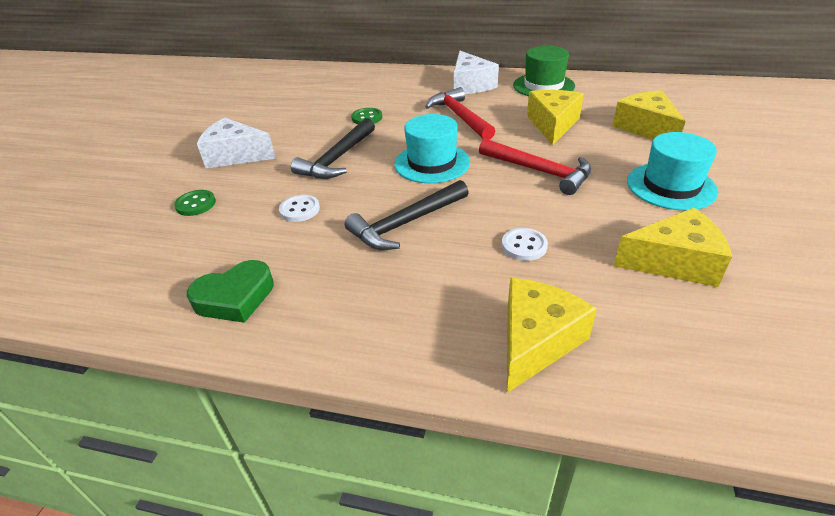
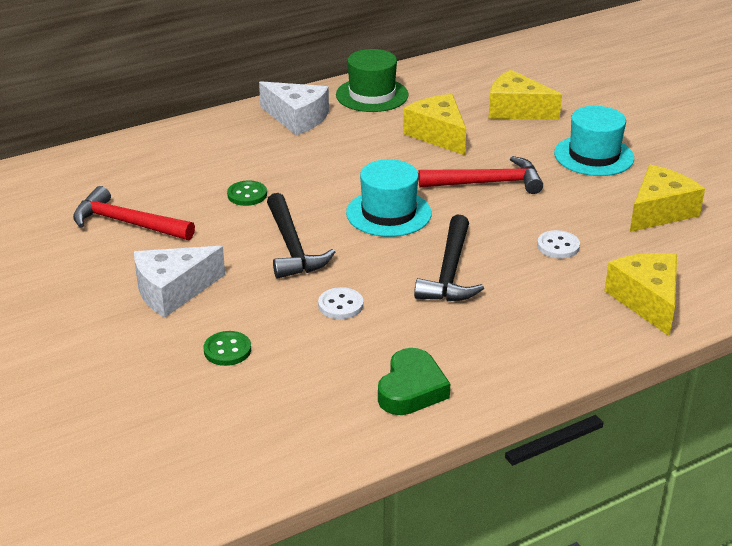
camera: 45 degrees left, 5 degrees down
(460, 117) = (342, 158): red hammer -> red hammer (127, 223)

